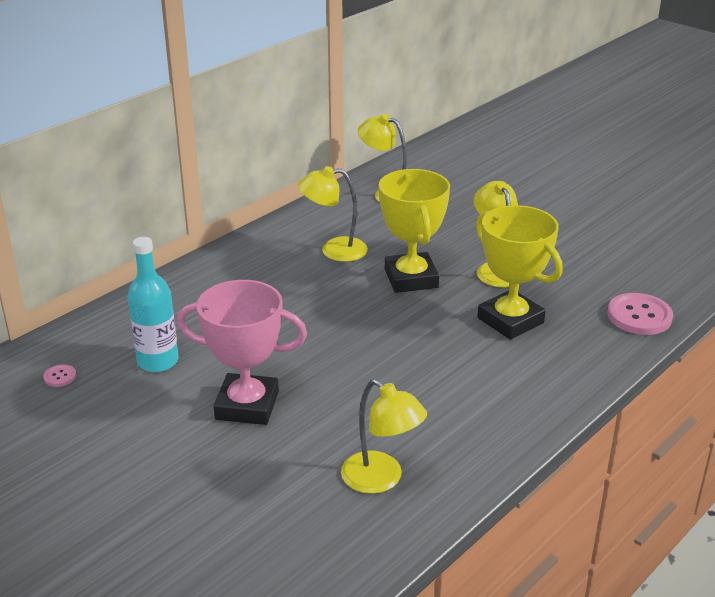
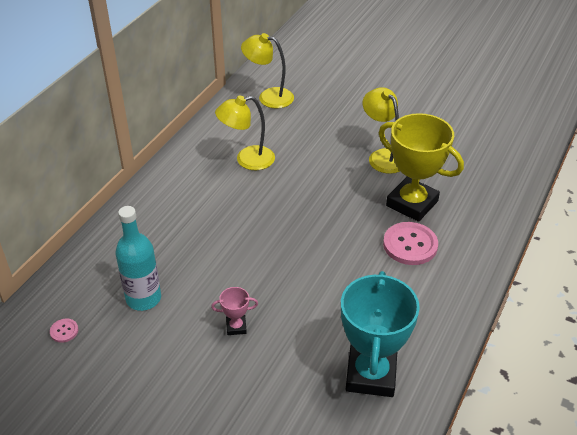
camera: 15 degrees left, 10 degrees up
(247, 405) = (236, 327): pink trophy -> pink trophy, size x0.43
(381, 479) = (371, 375): yellow lamp -> turquoise trophy
(411, 278) = (320, 177): yellow trophy -> none
(639, 316) = (505, 181): pink button -> pink button (410, 245)

